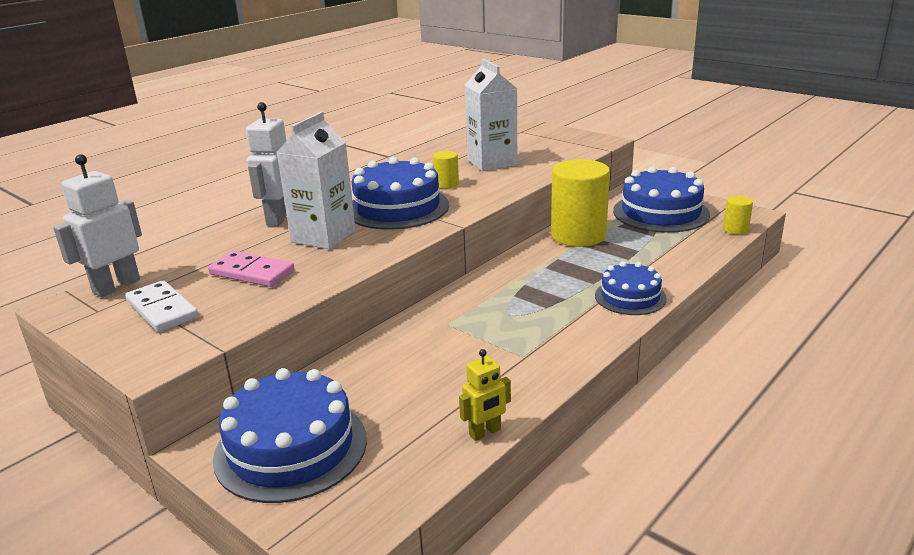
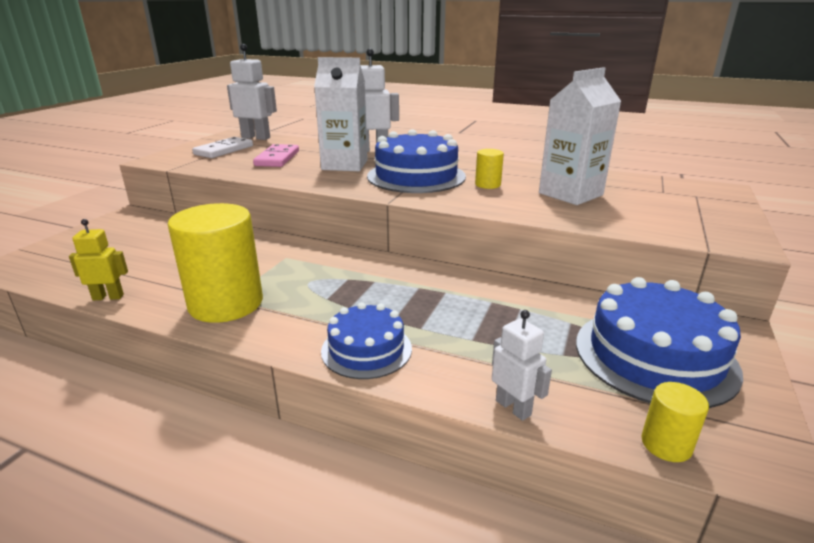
camera: 70 degrees right, 0 degrees up
(291, 448) = (118, 235): blue cake -> none
(485, 432) = (108, 297): yellow robot -> yellow robot turned 135 degrees clockwise
(578, 235) = (516, 298): yellow cylinder -> yellow cylinder (226, 303)
(702, 259) = (513, 407): none -> white robot

